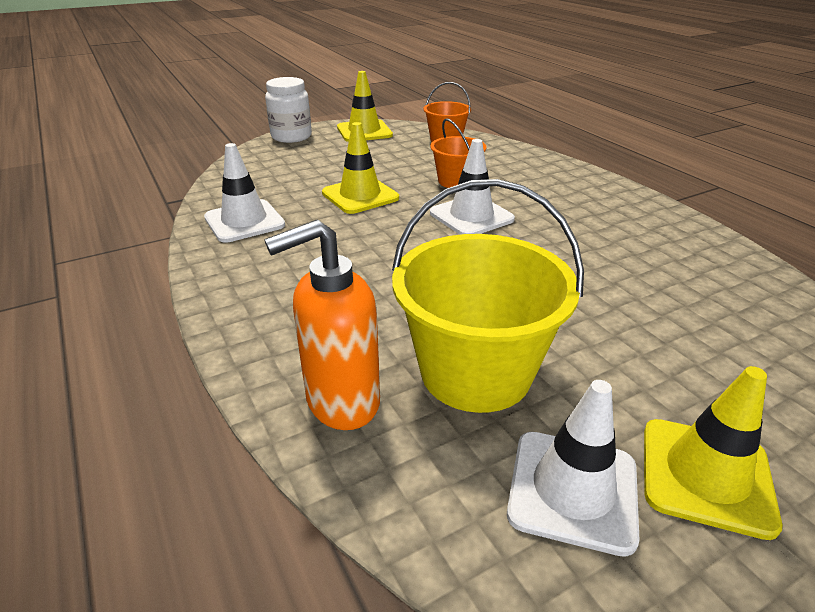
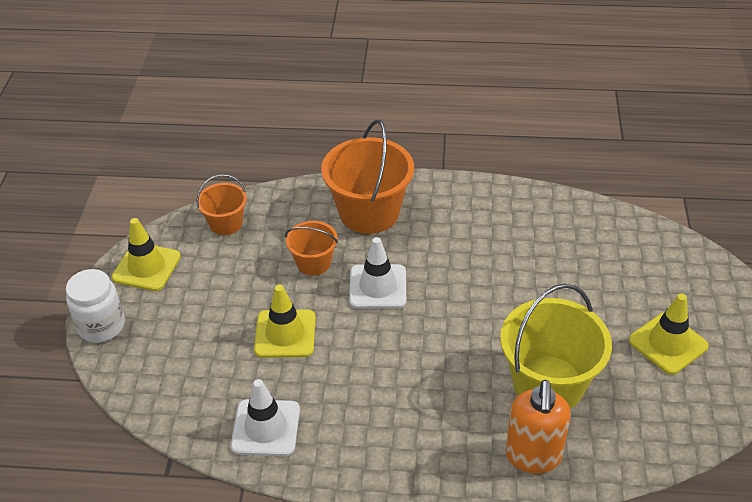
camera: 55 degrees left, 10 degrees up
(553, 184) = (369, 212): none -> orange bucket
(572, 490) = (648, 395): white traffic cone -> none

